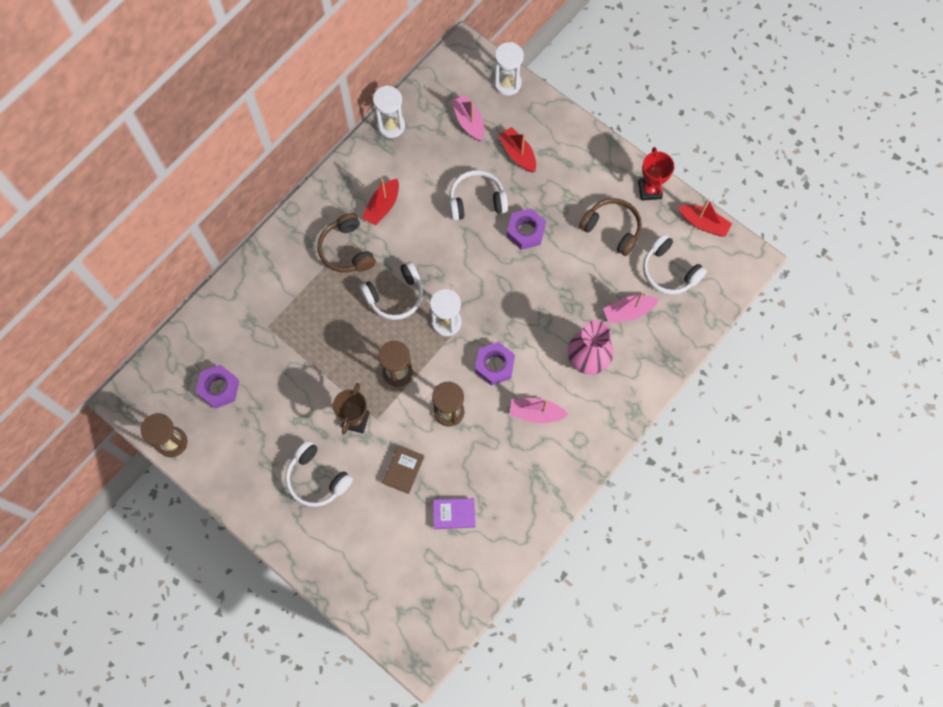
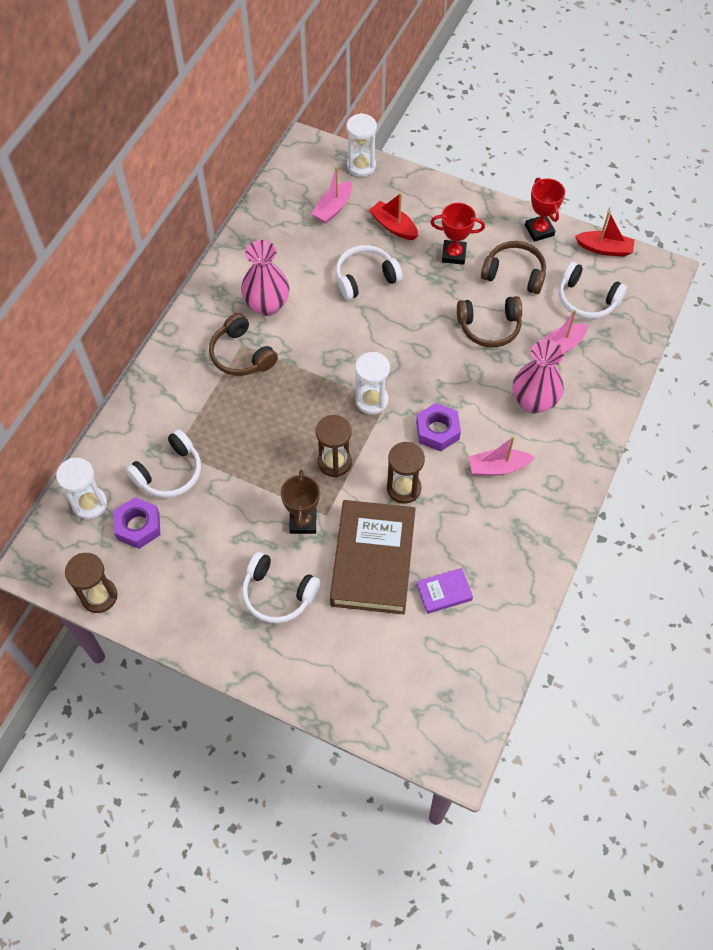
camera: 15 degrees left, 10 degrees down
(382, 206) = (267, 305): red boat -> pink vase
(391, 126) = (252, 228): white hourglass -> white hourglass (89, 504)
(395, 296) = (308, 387): white headphones -> white headphones (169, 473)
(403, 470) = (373, 560): brown book -> brown book, size x2.27
(469, 122) = (333, 208): pink boat -> pink boat turned 105 degrees counterclockwise
(525, 231) = (426, 295): purple nut -> none
(563, 196) = (453, 254): none -> red trophy
(572, 277) = (489, 327): none -> brown headphones

